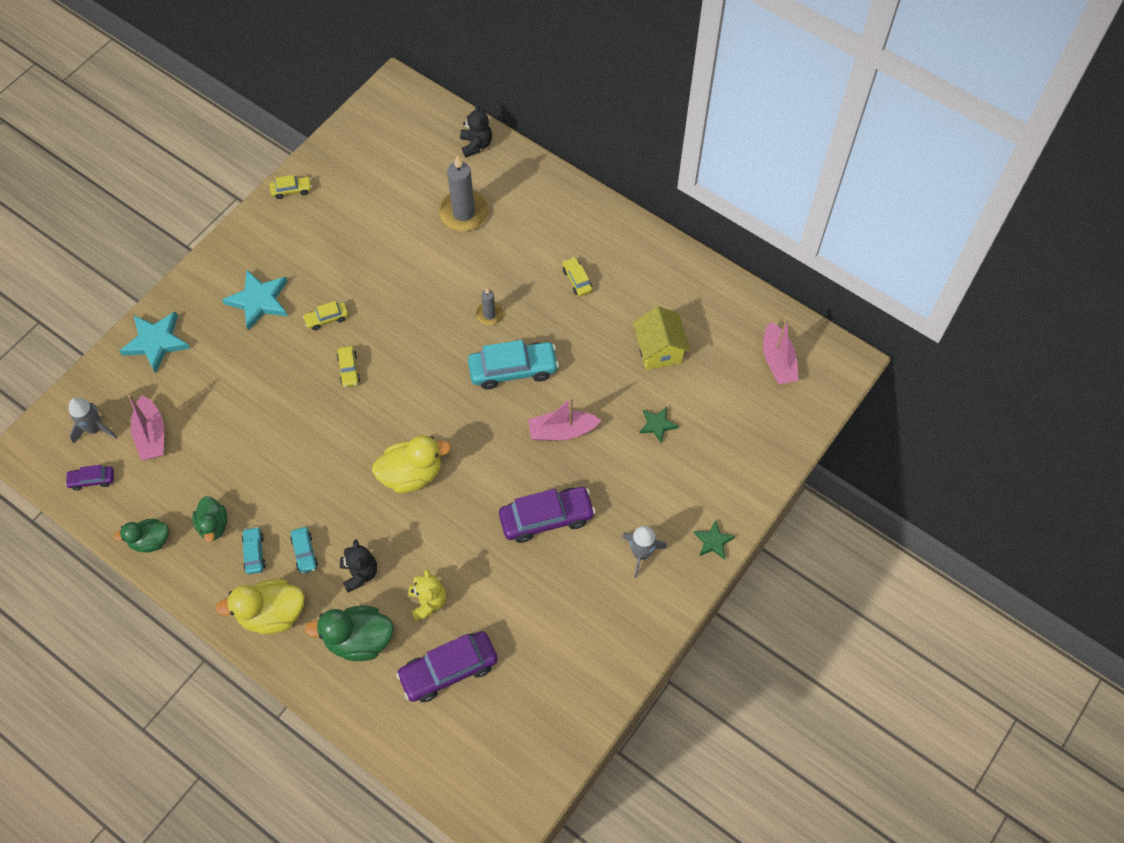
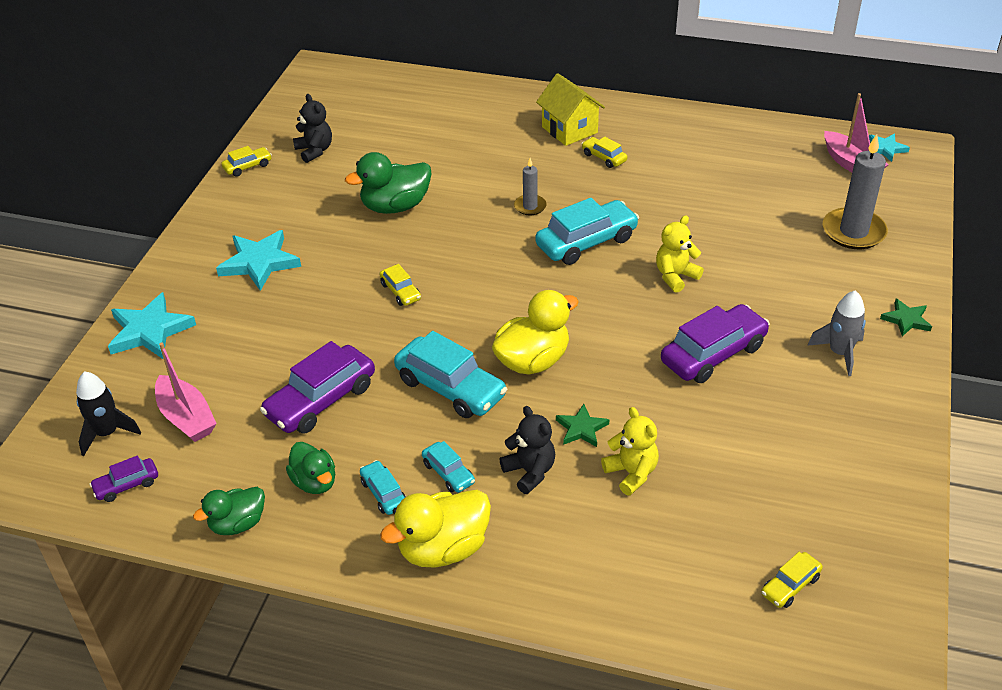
camera: 20 degrees left, 20 degrees down
(95, 429) = (107, 433): grey rocket -> black rocket
(327, 318) = (348, 256): yellow car -> yellow car (790, 585)
(341, 477) = (450, 388): none -> turquoise car
(359, 640) = (571, 539): green duck -> green duck (395, 206)
(448, 670) = (702, 532): purple car -> purple car (321, 400)
(463, 213) = (449, 138): grey candle -> grey candle (853, 232)
(476, 145) = (429, 88): black teddy bear -> black teddy bear (314, 151)
(562, 431) = (675, 276): pink boat -> yellow teddy bear
(657, 425) = (772, 243): green star -> green star (581, 428)
(659, 350) = (728, 187): yellow house -> yellow house (569, 130)
(819, 354) = (885, 149): none -> turquoise star

